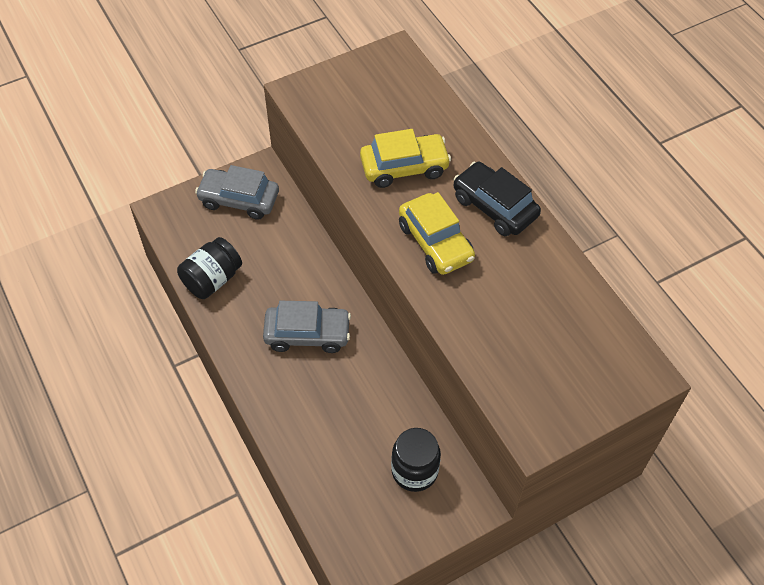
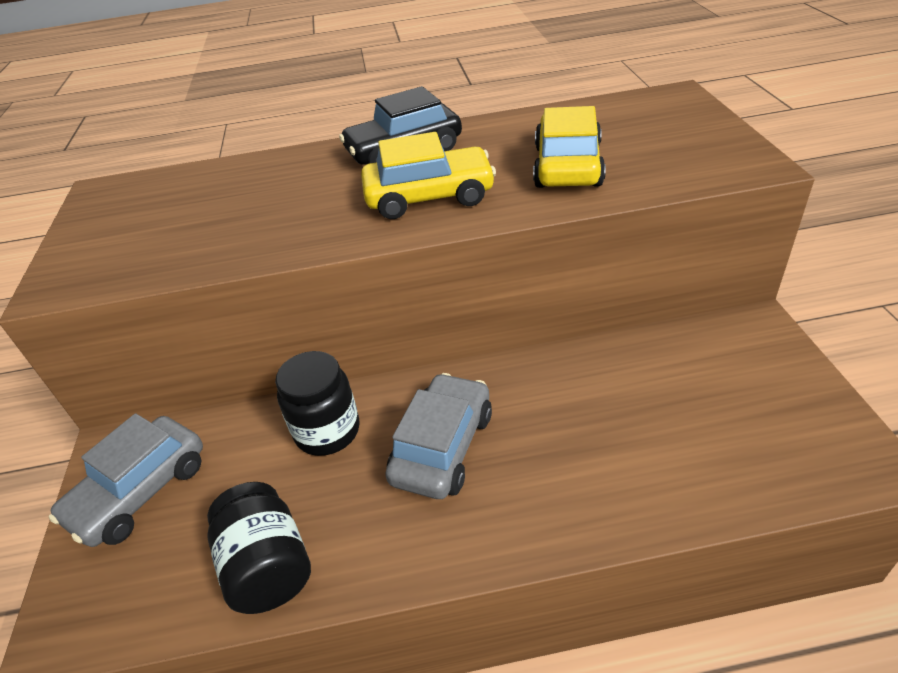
camera: 65 degrees left, 15 degrees down
(404, 167) = (290, 205): yellow car -> yellow car (567, 166)
(414, 471) = (702, 370): black jar -> black jar (327, 431)

